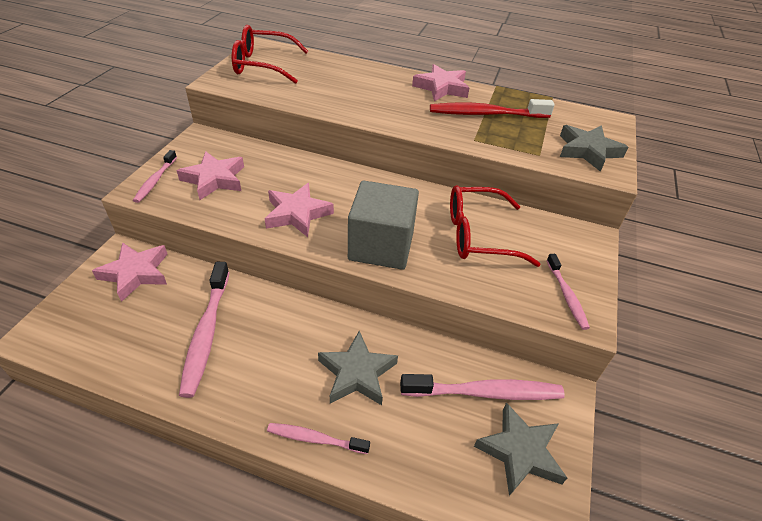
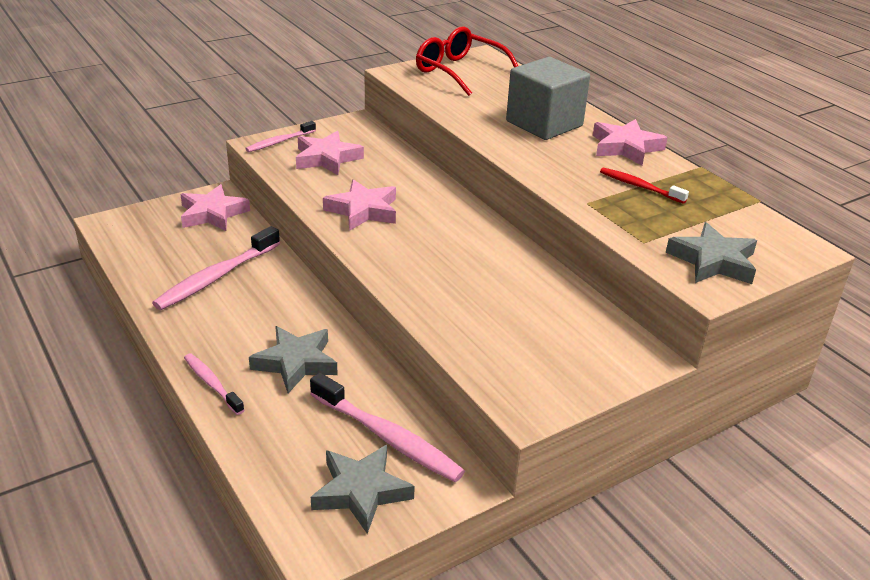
camera: 40 degrees right, 10 degrees down
(381, 246) = (405, 265): grey cube -> grey cube (544, 124)
(478, 235) = (514, 299): red glasses -> none
(486, 114) = (639, 186): red toothbrush -> red toothbrush, size x0.59
(566, 295) = (534, 384): pink toothbrush -> none

